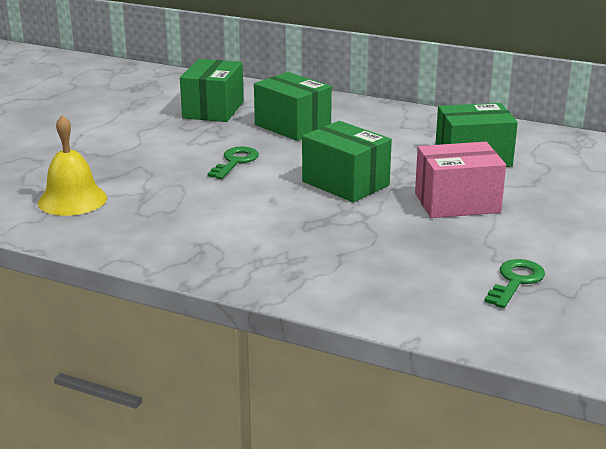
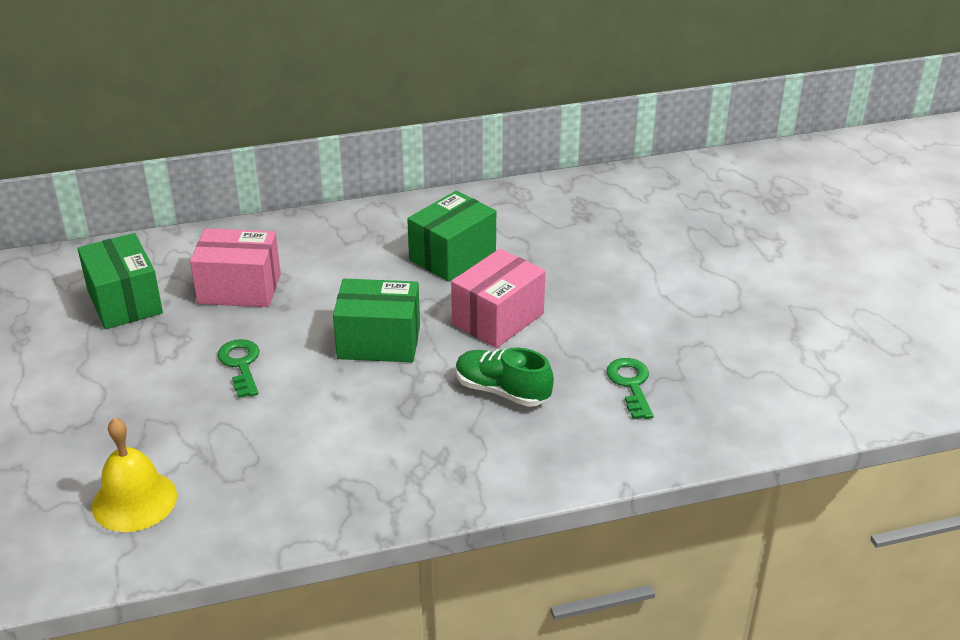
camera: 40 degrees left, 10 degrees up
(292, 126) = (239, 289): green box -> pink box
(397, 243) = (502, 391): none -> green shoe

